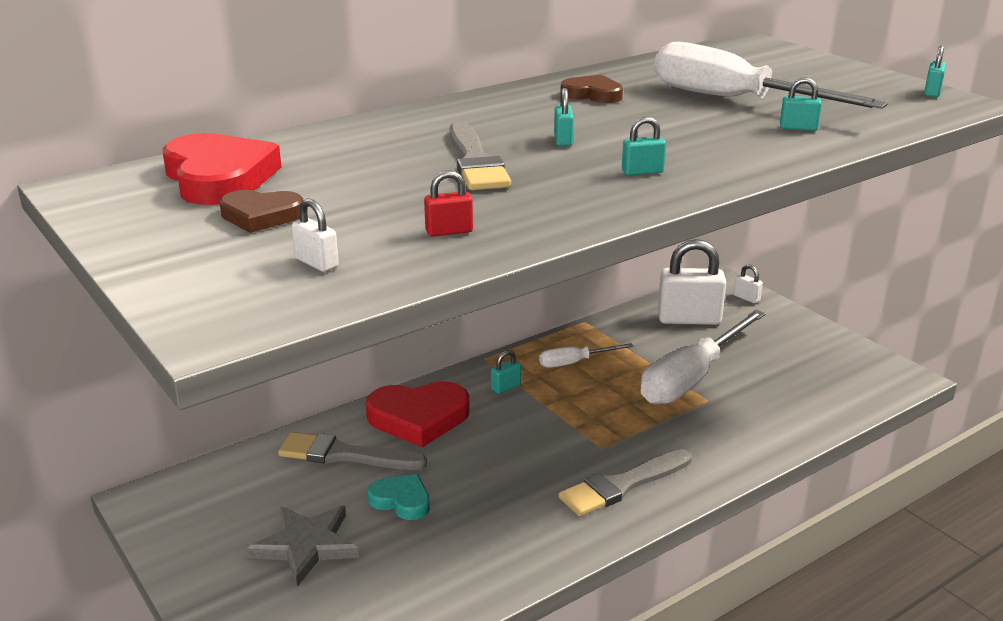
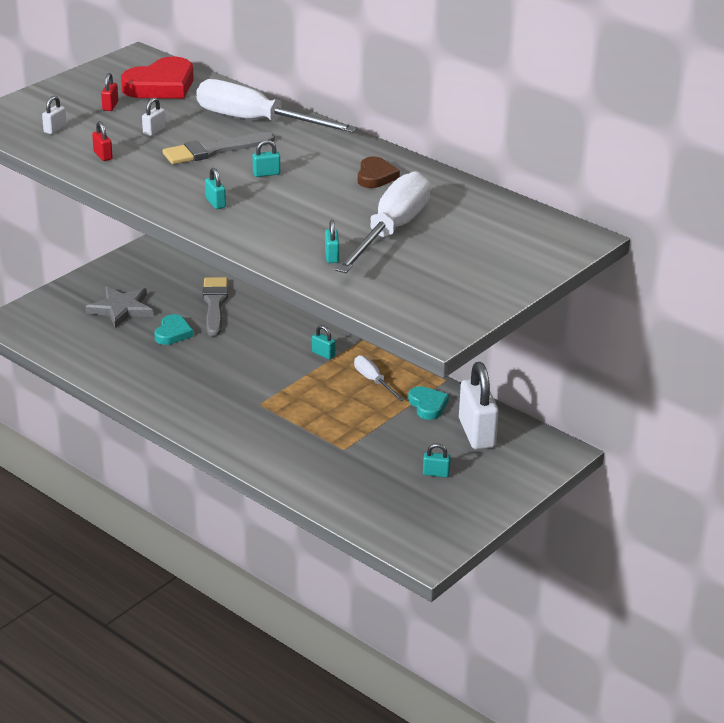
camera: 75 degrees right, 5 degrees up
(261, 216) = (110, 106): brown heart -> red padlock
(418, 418) = (268, 324): red heart -> none
(622, 485) = (215, 416): grey brush -> none
(632, 338) = (427, 405): none -> turquoise heart
(692, 378) = (374, 439): white screwdriver -> white screwdriver (256, 122)
(746, 298) = (537, 465): white padlock -> white padlock (154, 131)
(932, 92) = (460, 318): turquoise padlock -> turquoise padlock (436, 473)

